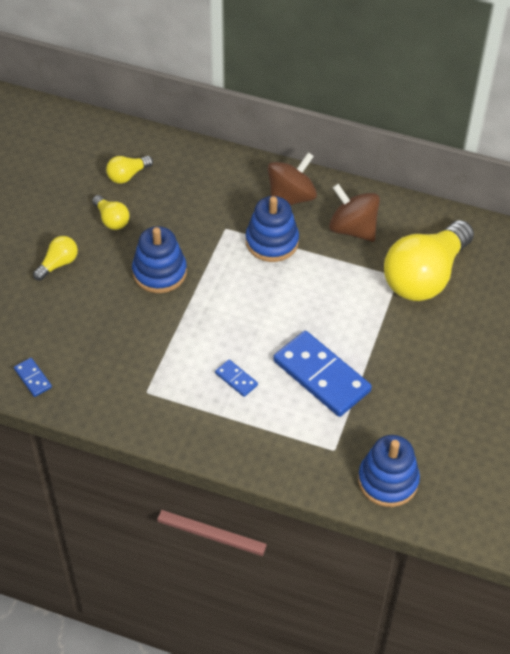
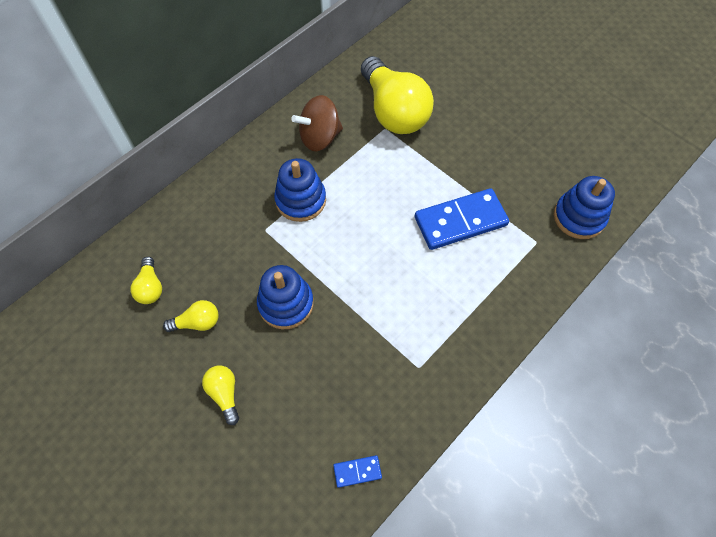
camera: 65 degrees left, 10 degrees up
(236, 379) = (436, 286): blue domino -> none
(291, 197) = (260, 167): brown spinning top -> none

